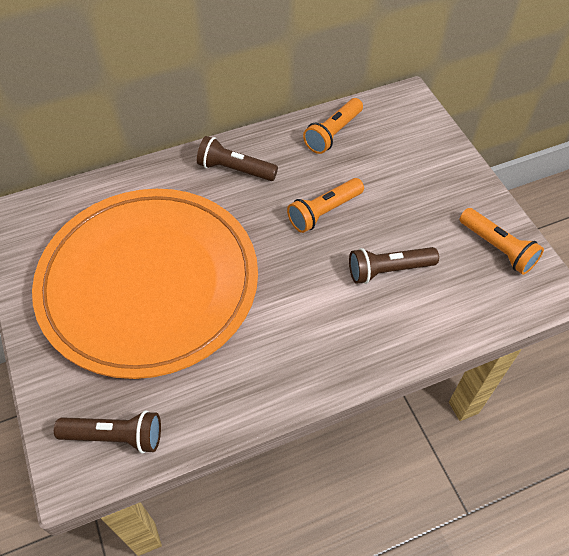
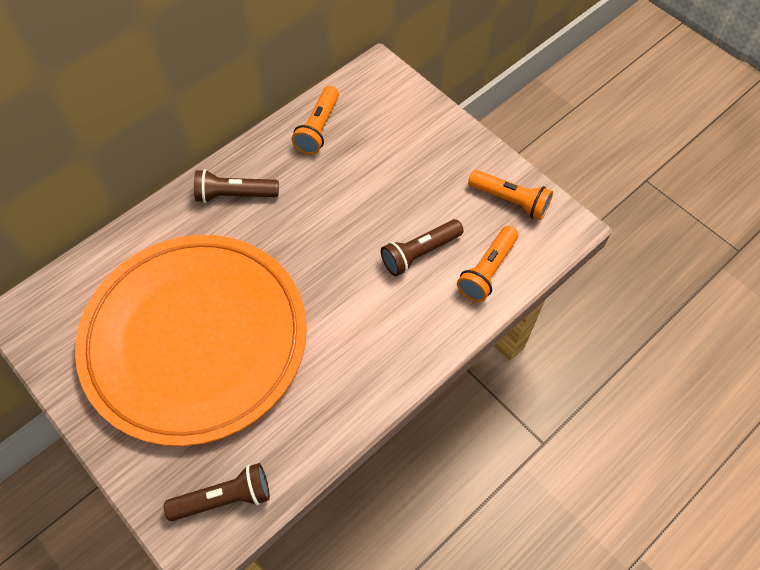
camera: 20 degrees left, 5 degrees up
(324, 212) = (339, 213): orange flashlight -> orange flashlight (487, 270)

